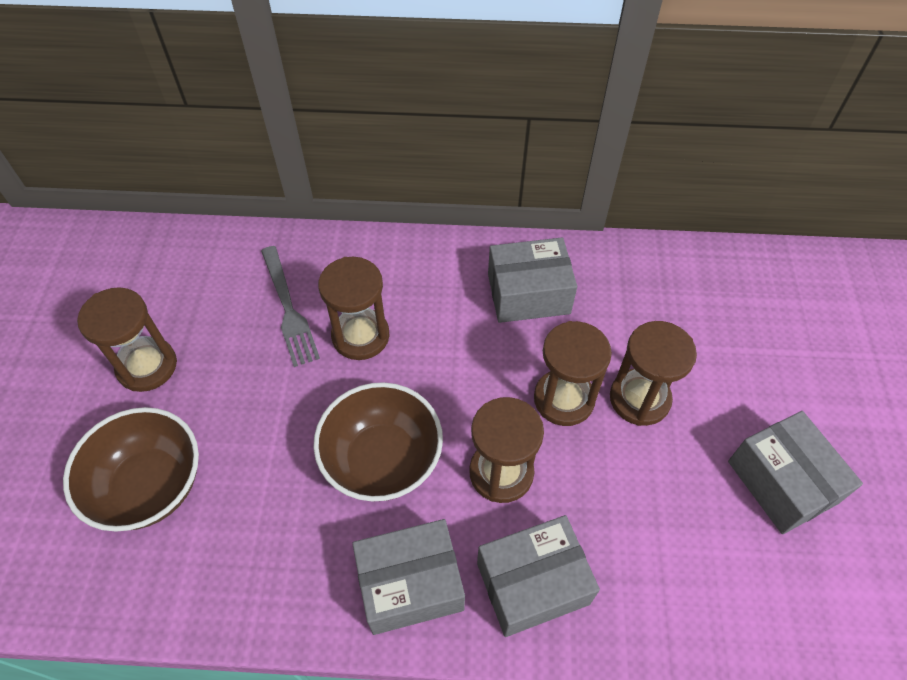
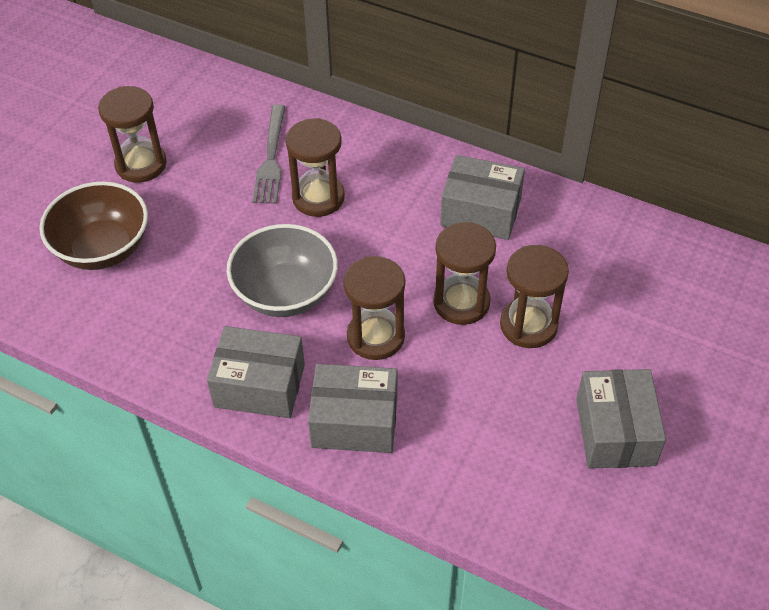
camera: 25 degrees right, 5 degrees down
(382, 460) = (285, 293): brown bowl -> grey bowl

